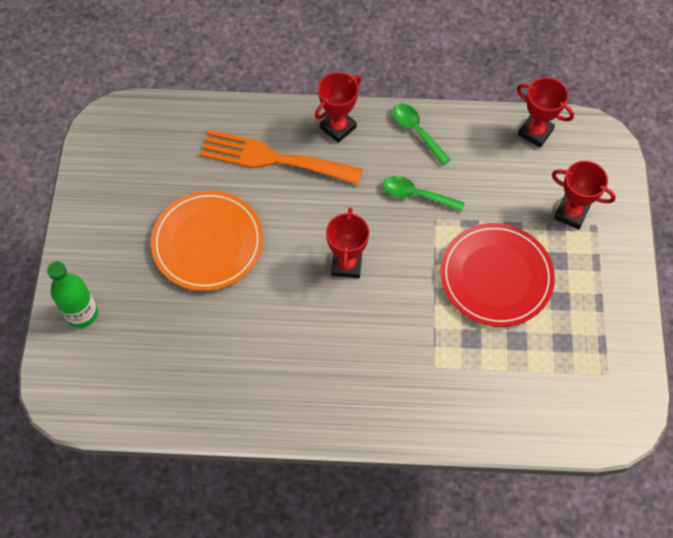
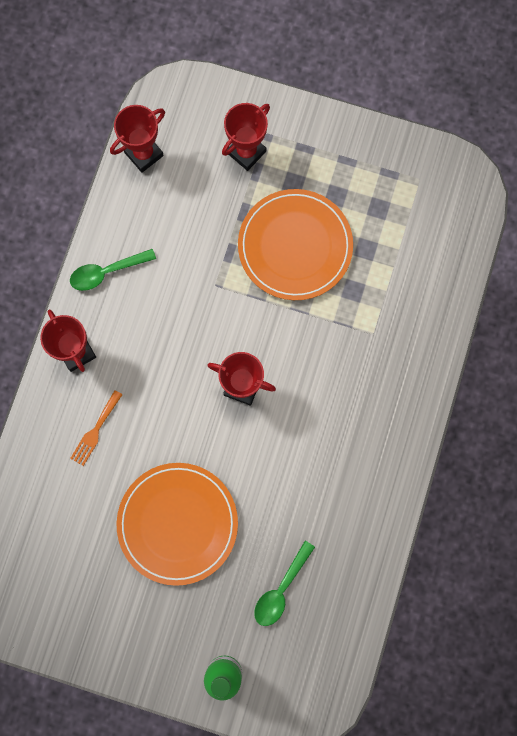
camera: 75 degrees left, 15 degrees up
(273, 159) = (95, 431): orange fork -> orange fork, size x0.45
(416, 195) = (183, 295): green spoon -> green spoon (281, 589)
(496, 276) = (295, 246): red plate -> orange plate

